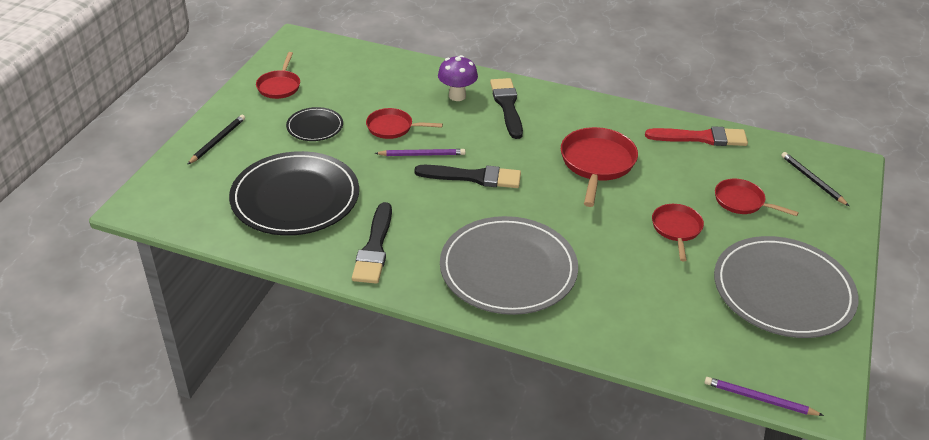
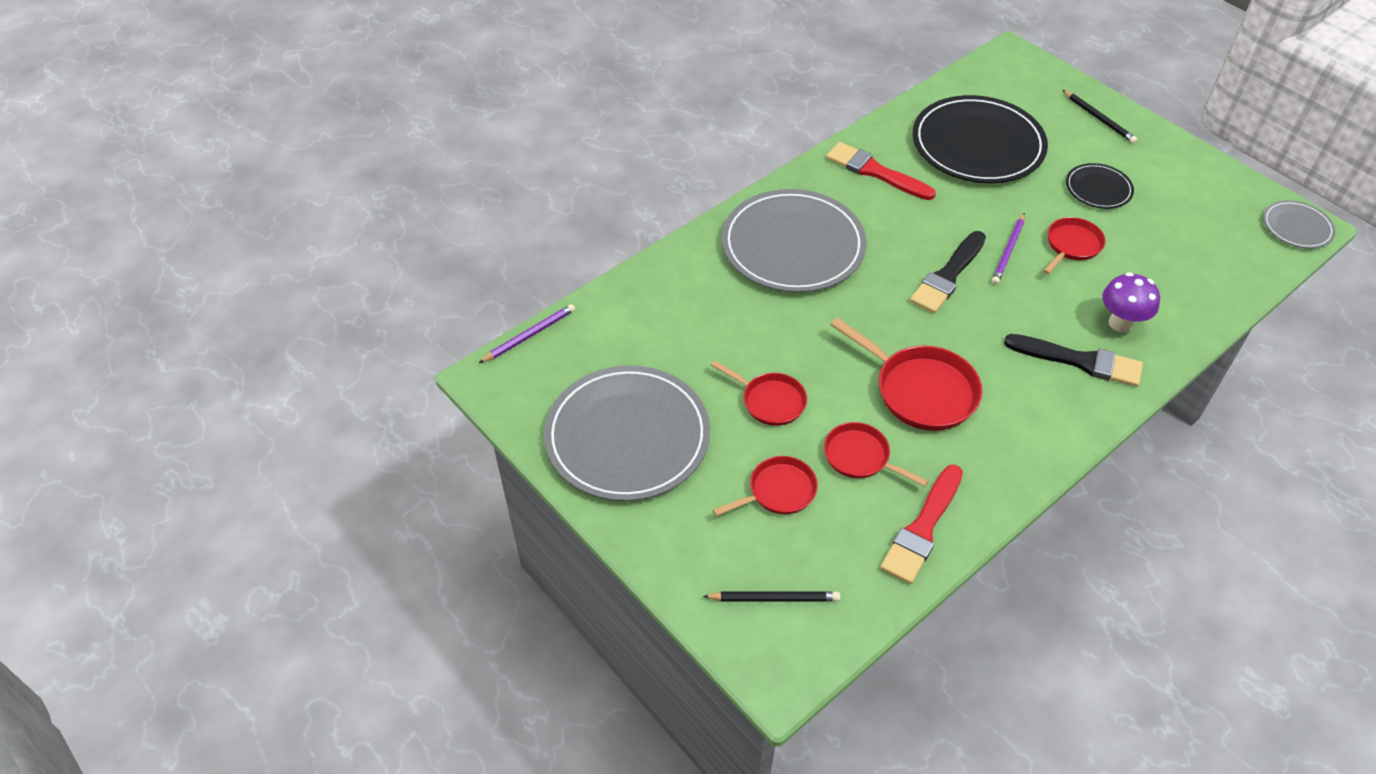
camera: 120 degrees right, 10 degrees up
(279, 86) = (1194, 184): red pan -> red pan (860, 457)
(301, 43) = (1297, 227): none -> grey plate
(374, 247) = (875, 172): black brush -> red brush

